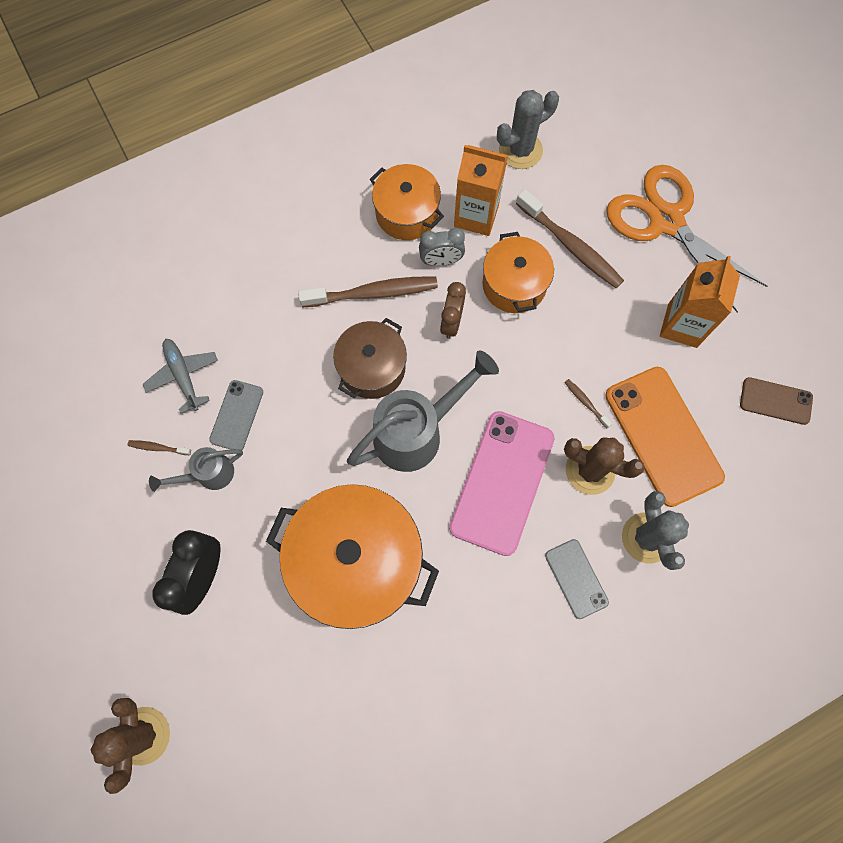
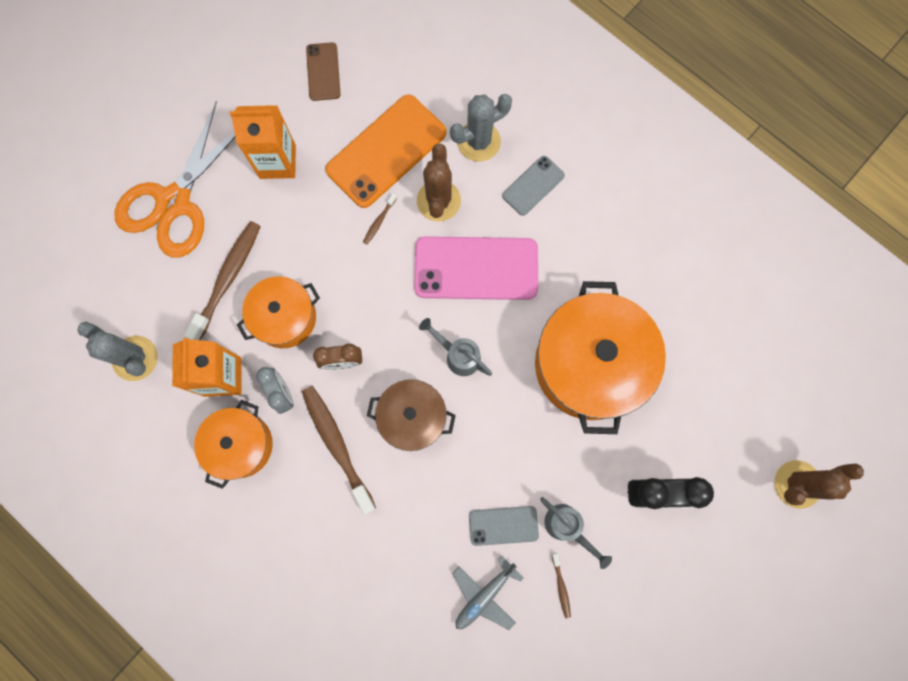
camera: 110 degrees left, 5 degrees up
(417, 432) = (458, 355): grey watering can -> grey watering can, size x0.54

